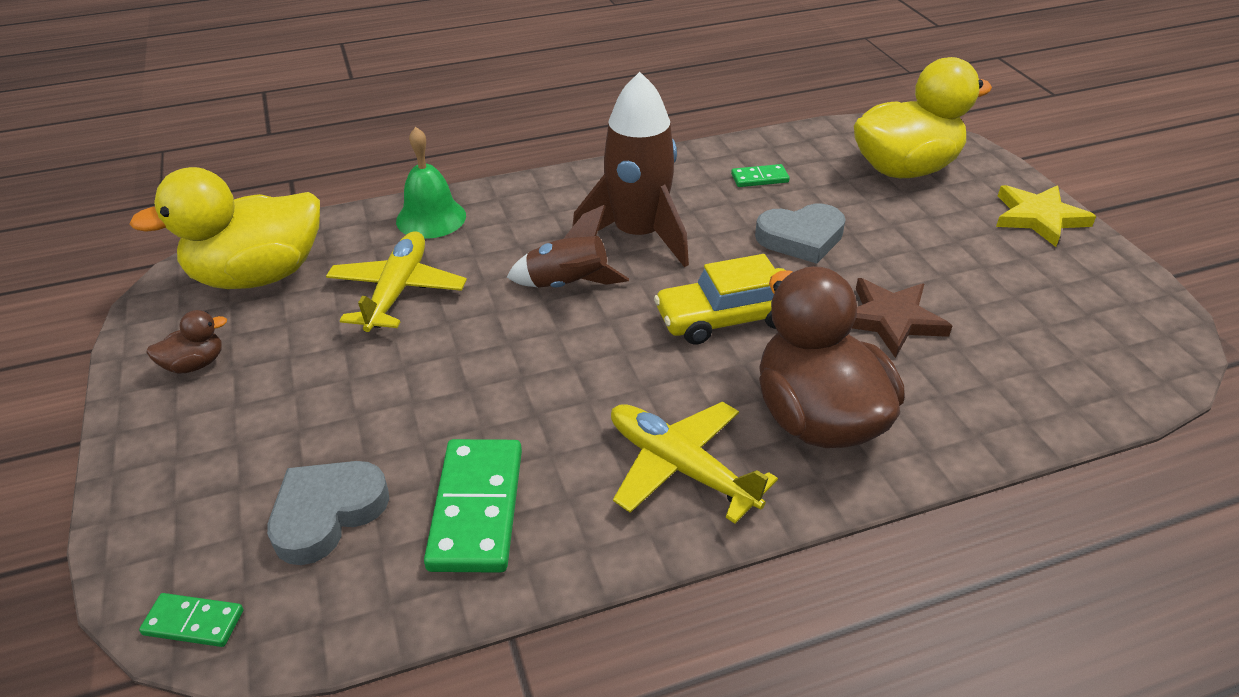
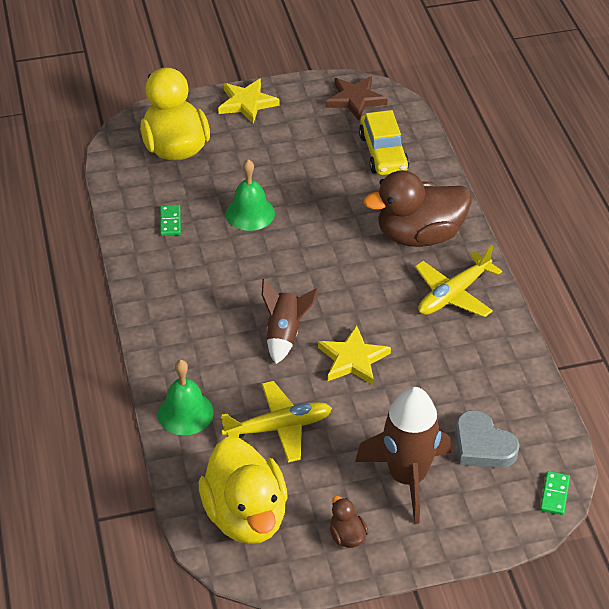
camera: 85 degrees left, 5 degrees up
(397, 291) = (278, 428): yellow plane -> yellow plane turned 150 degrees clockwise
(476, 508) = (480, 380): green domino -> none
(521, 353) = (353, 359): none -> yellow star
(638, 235) = (232, 294): brown rocket -> brown rocket (407, 477)
(727, 318) = (329, 260): yellow car -> yellow car (383, 153)
(801, 238) = (250, 213): grey heart -> green bell
(891, 320) = (340, 190): brown star -> brown star (355, 99)

